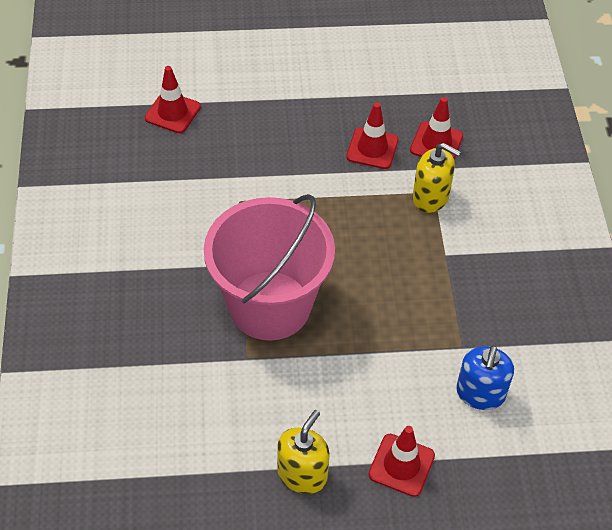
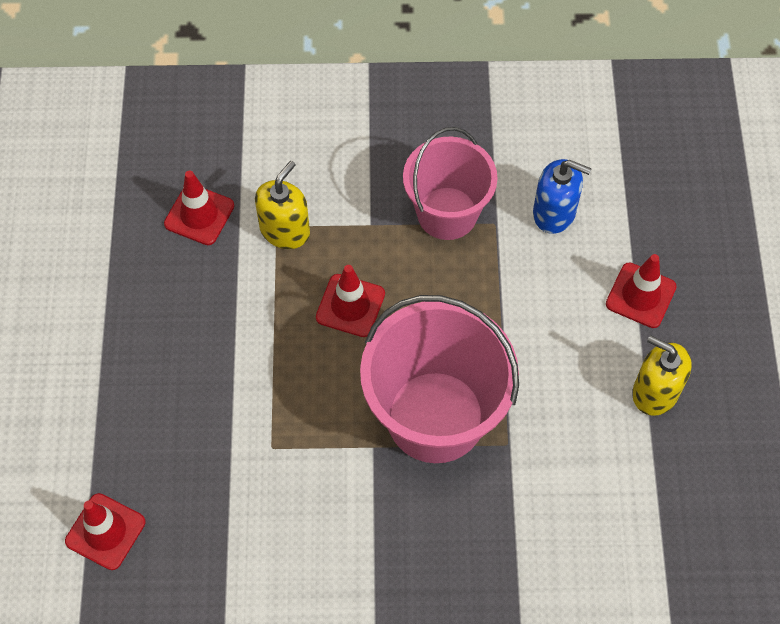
camera: 85 degrees left, 10 degrees up
(372, 148) = (200, 286): red traffic cone -> red traffic cone (350, 305)
(465, 309) = (447, 213): none -> pink bucket

